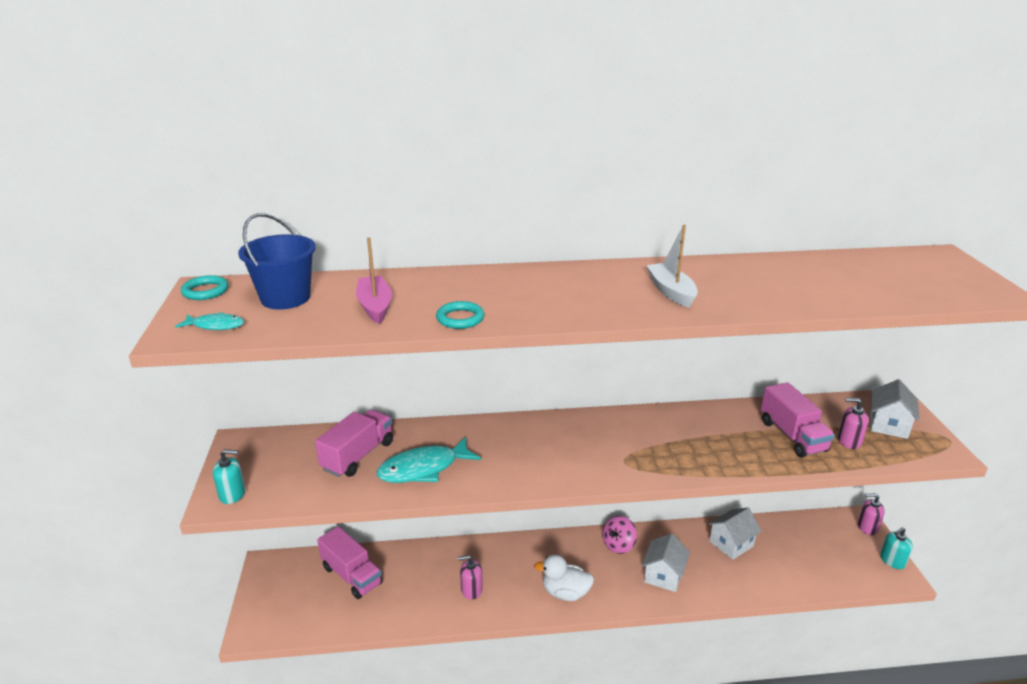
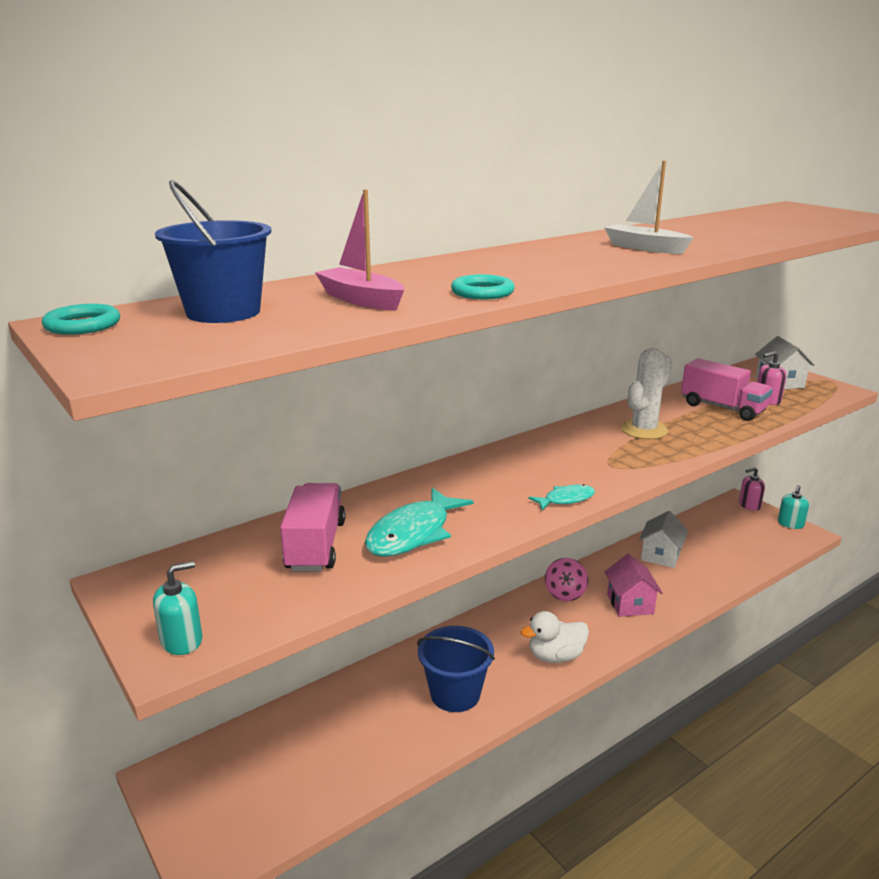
camera: 30 degrees left, 5 degrees down
(215, 326) = (166, 348): turquoise fish -> turquoise fish (566, 499)
(351, 575) = (295, 739): pink truck -> none
(471, 589) = (455, 694): pink soap dispenser -> blue bucket
(663, 575) = (630, 604): white house -> pink house
(691, 436) = (644, 430): none -> white cactus

